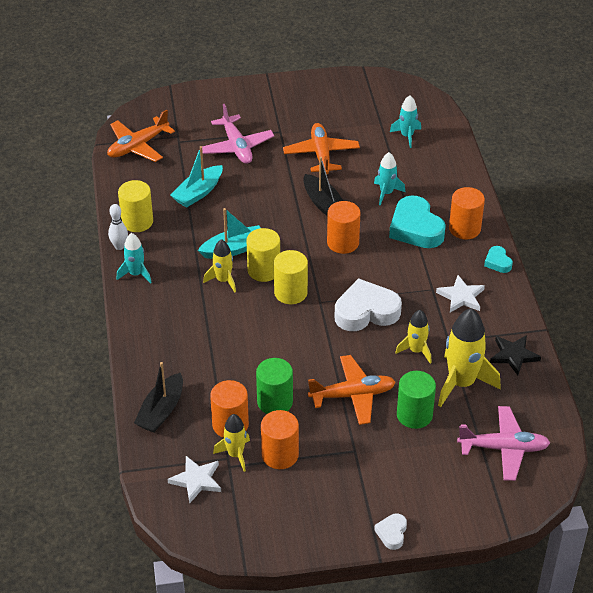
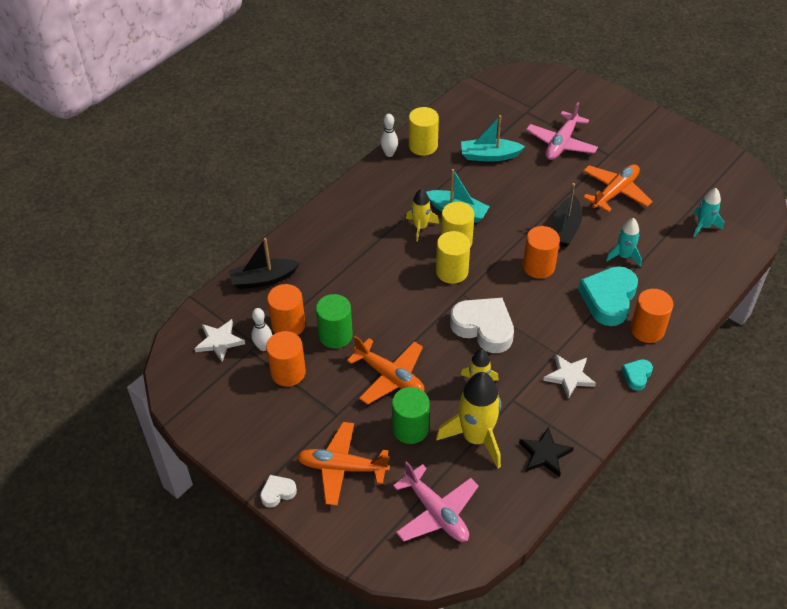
camera: 50 degrees right, 5 degrees up
(136, 274) = (373, 179): turquoise rocket -> none
(138, 146) = (495, 96): orange plane -> orange plane (342, 467)
(235, 454) = (263, 347): yellow rocket -> white bowling pin

